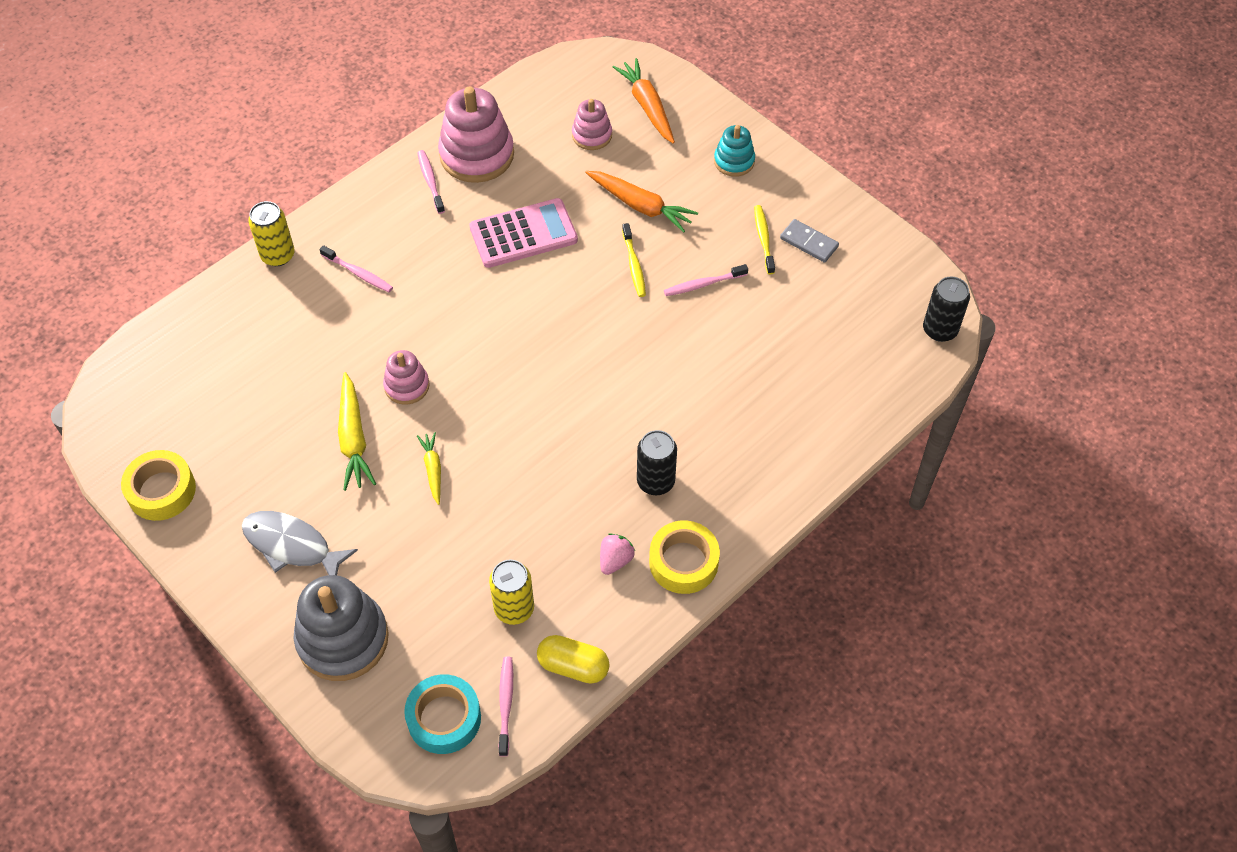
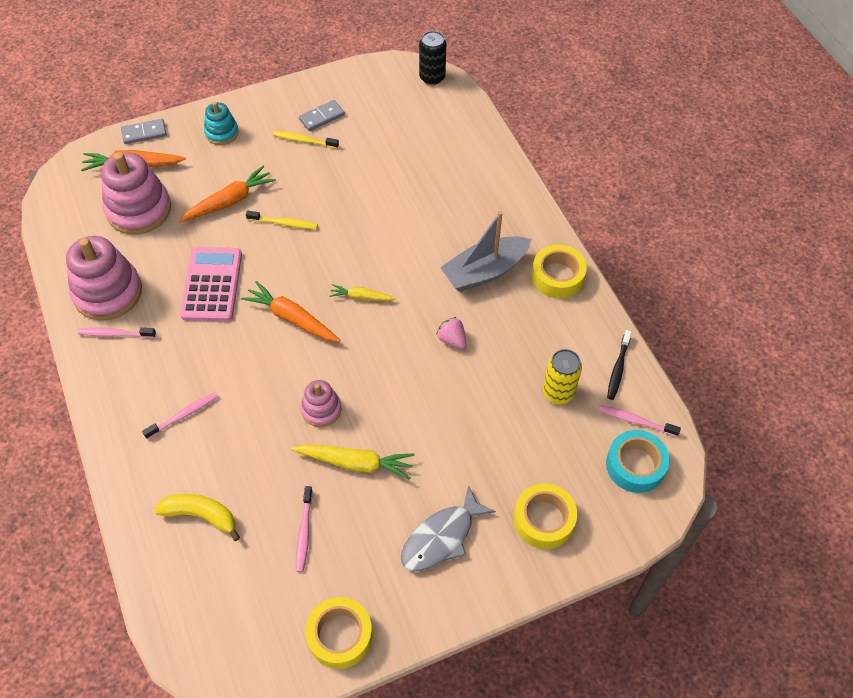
camera: 70 degrees left, 0 degrees up
(254, 331) = (201, 515): none -> yellow banana
(278, 255) = (125, 475): yellow can -> none
(343, 639) = (543, 520): grey stacking toy -> yellow tape
(433, 470) = (412, 413): yellow carrot -> yellow carrot (361, 297)
(510, 319) = (292, 318): none -> orange carrot
(573, 666) = (618, 368): yellow capsule -> black toothbrush
(592, 135) = (139, 209): pink stacking toy -> pink stacking toy, size x1.83
(615, 560) = (540, 316): pink strawberry -> pink strawberry (452, 340)
(655, 481) = (484, 271): black can -> grey boat
(697, 97) = (144, 133): none -> grey domino
(703, 284) = (325, 188): pink toothbrush -> pink toothbrush (304, 532)

